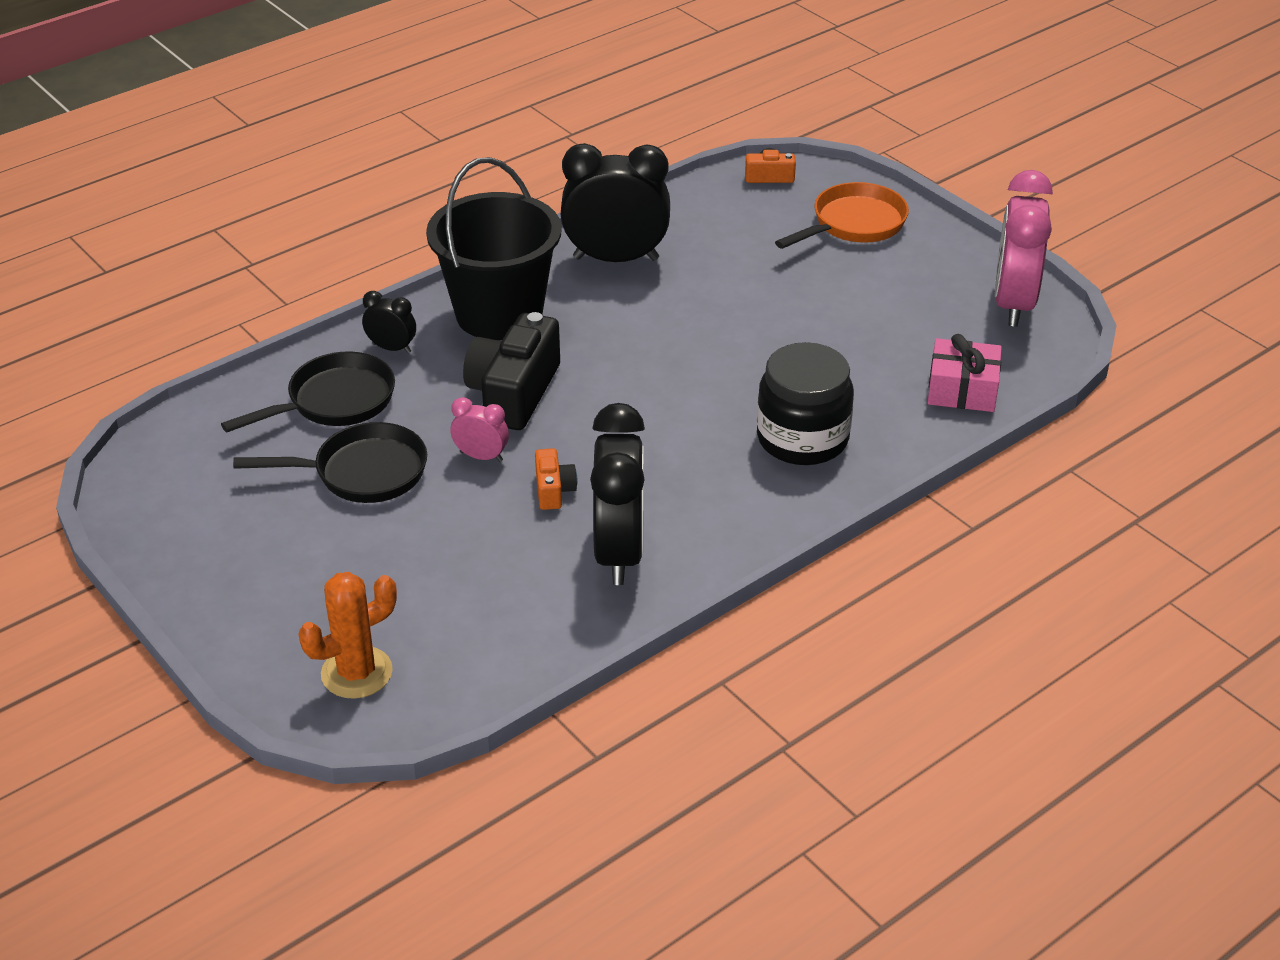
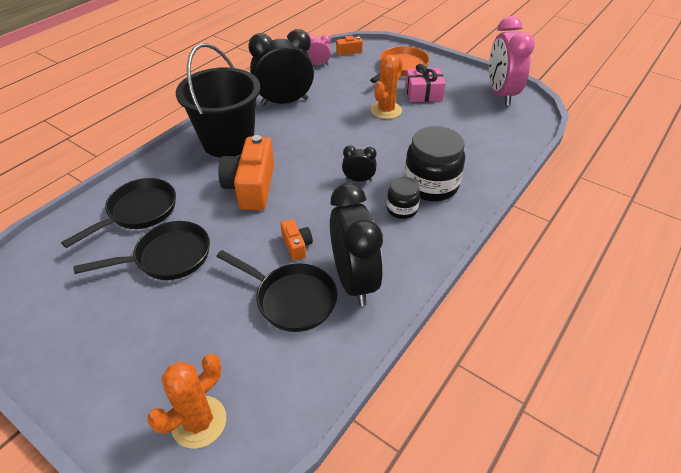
camera: 15 degrees left, 5 degrees up
(392, 348) = (168, 172): black clock -> black clock (358, 180)
(481, 456) = (243, 231): pink clock -> pink clock (318, 64)
(513, 393) = (251, 187): black camera -> orange camera
(520, 559) = (291, 299): none -> black pan
(737, 467) = (402, 209): none -> black jar
(787, 302) = (386, 110): none -> orange cactus
(962, 390) = (501, 142): pink gift -> pink gift (423, 93)

